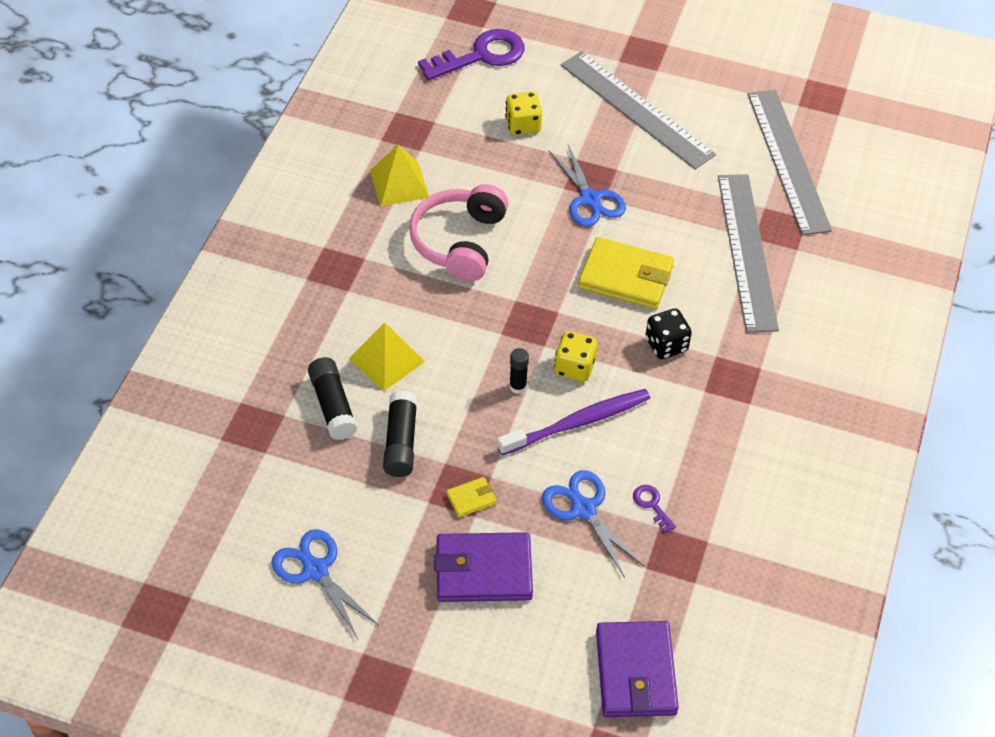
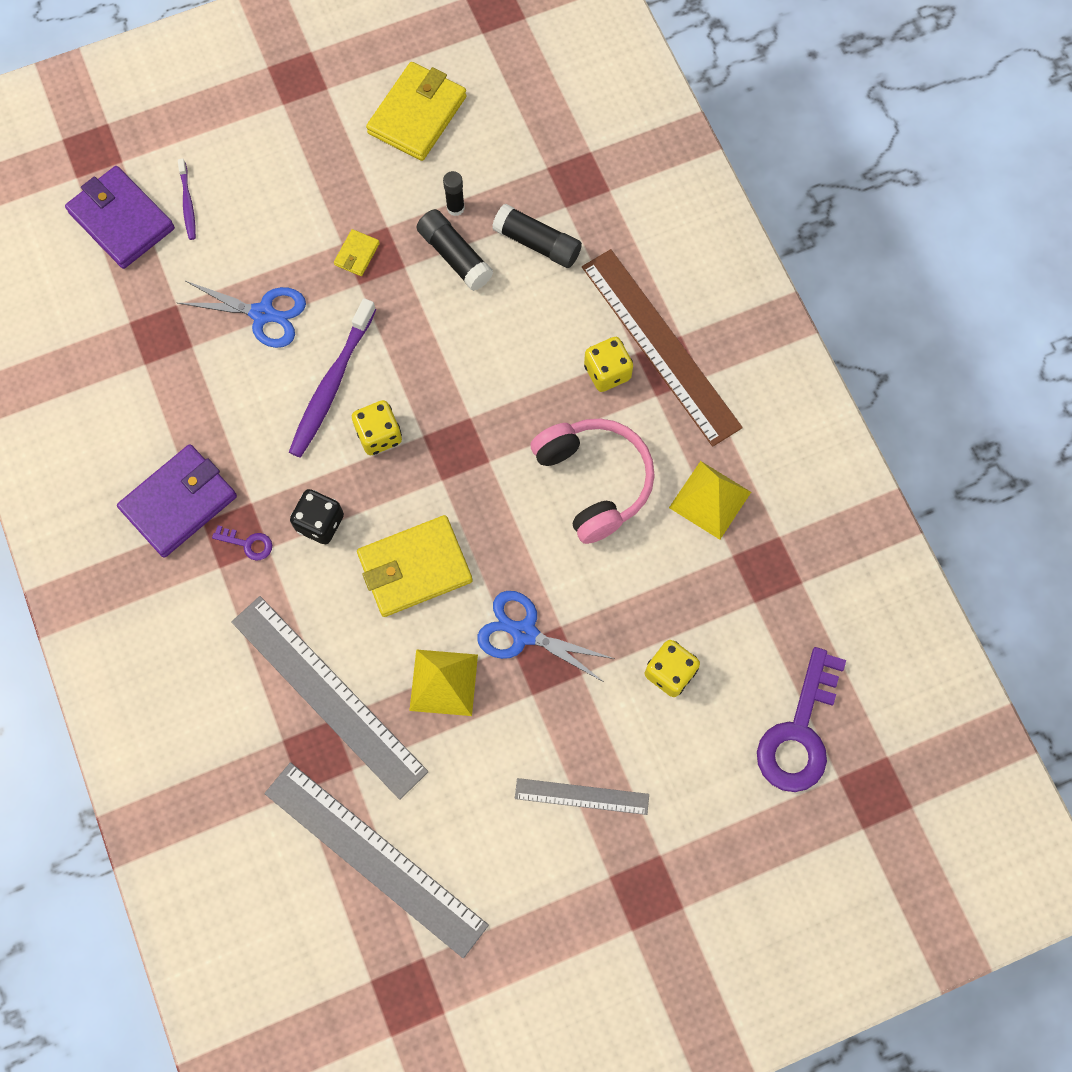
camera: 140 degrees right, 20 degrees up
(315, 570) = (417, 115): blue scissors -> yellow wallet
(327, 282) = (660, 346): none -> brown ruler
(380, 293) = (607, 372): none -> yellow dice
(386, 360) = (537, 315): yellow pyramid -> yellow pyramid (444, 682)
(483, 571) = (296, 207): purple wallet -> purple wallet (179, 502)
(518, 386) = (409, 378): black glue stick -> black glue stick (455, 208)
(568, 643) = (188, 204): none -> purple toothbrush
(636, 109) = (581, 796): grey ruler -> grey ruler, size x0.52
(652, 505) = (212, 360): purple key -> purple key (247, 543)

